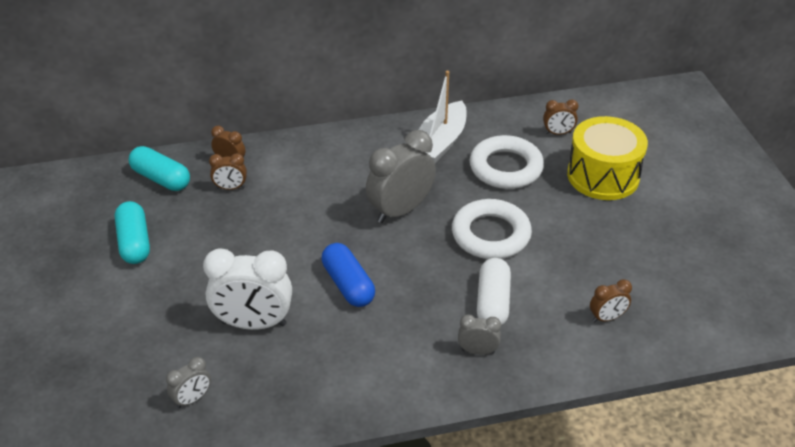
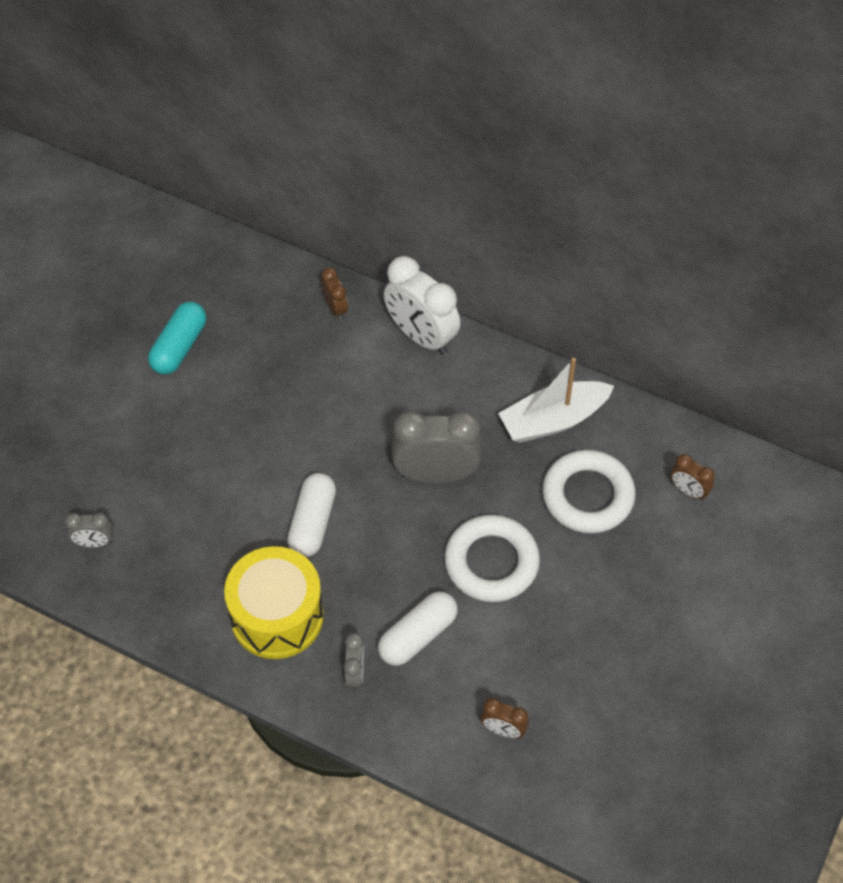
camera: 40 degrees right, 15 degrees up
(161, 178) = (259, 287): turquoise capsule -> none
(230, 188) = (309, 340): brown clock -> none
(253, 323) = (201, 504): white clock -> white clock (421, 336)
(348, 285) = (312, 522): blue capsule -> white capsule
(478, 351) = (355, 673): grey clock -> grey clock turned 45 degrees clockwise
(603, 176) = (676, 575): yellow drum -> yellow drum (277, 616)

